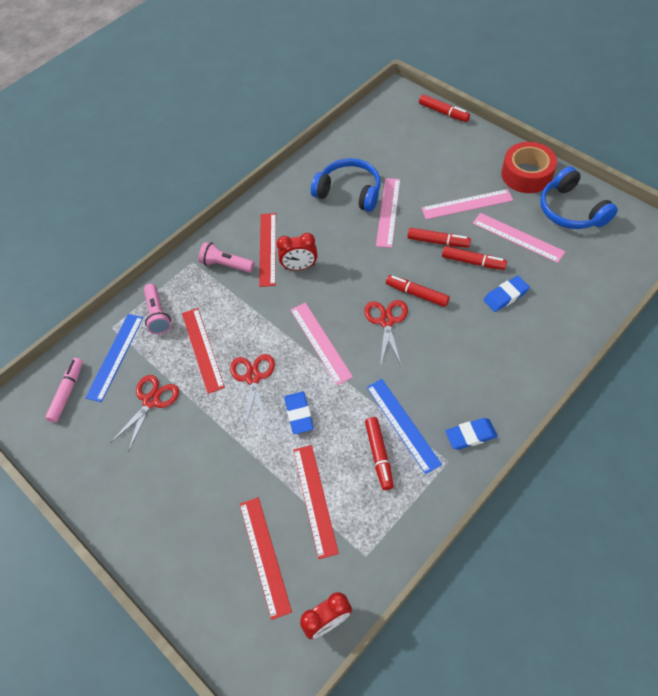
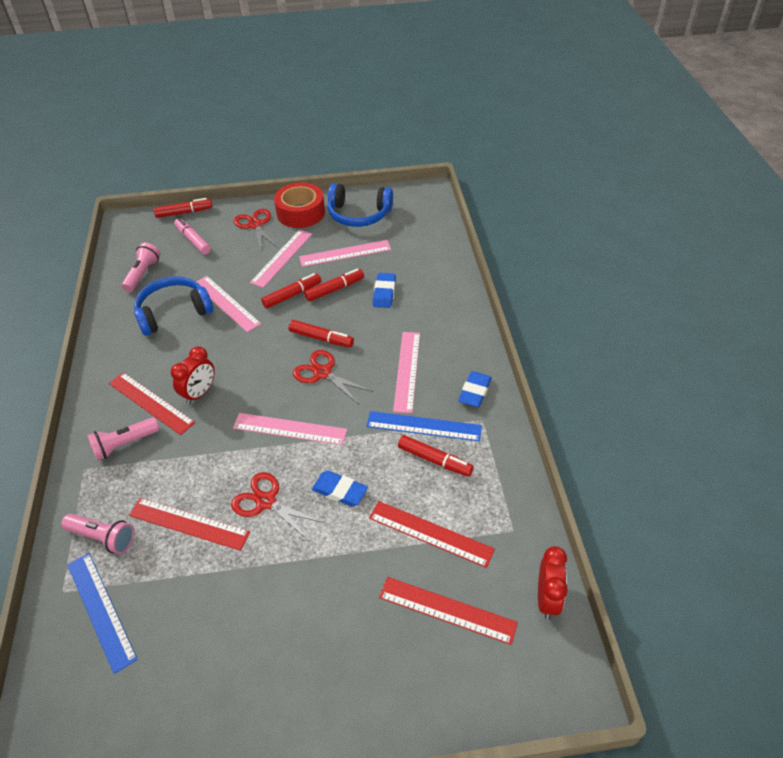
camera: 55 degrees left, 10 degrees down
(67, 392) = (85, 689): pink marker -> pink marker (193, 240)
(151, 401) = (192, 607): red scissors -> red scissors (255, 225)
(363, 146) = (143, 274): none -> pink flashlight
(417, 294) = (321, 338): red marker -> red marker turned 135 degrees counterclockwise
(444, 373) = (407, 371): none -> pink ruler

